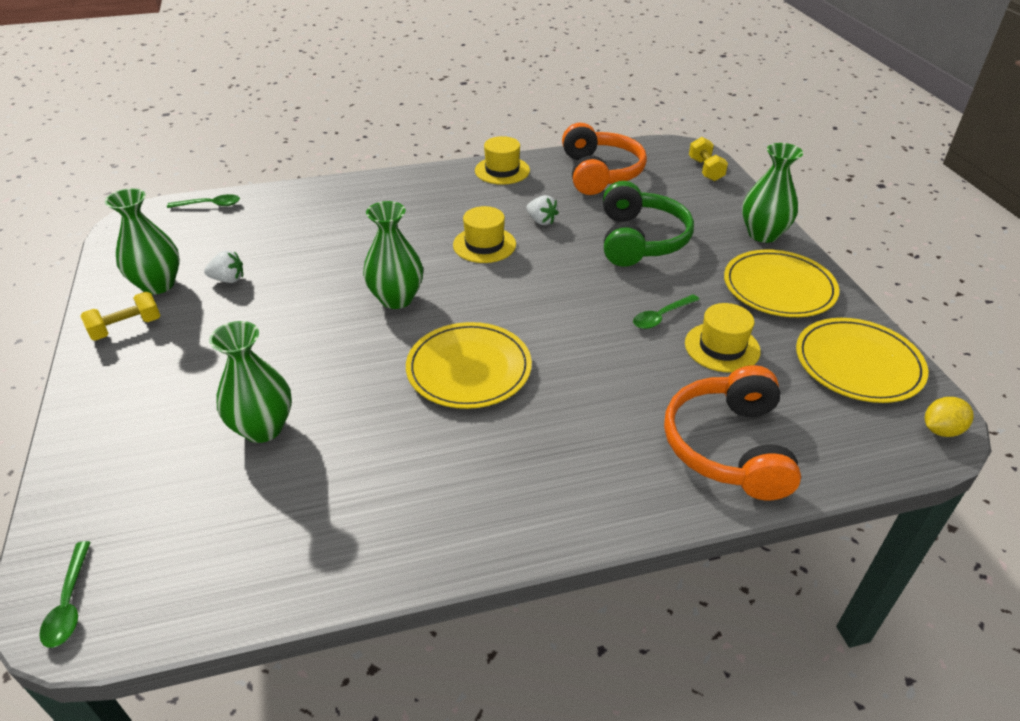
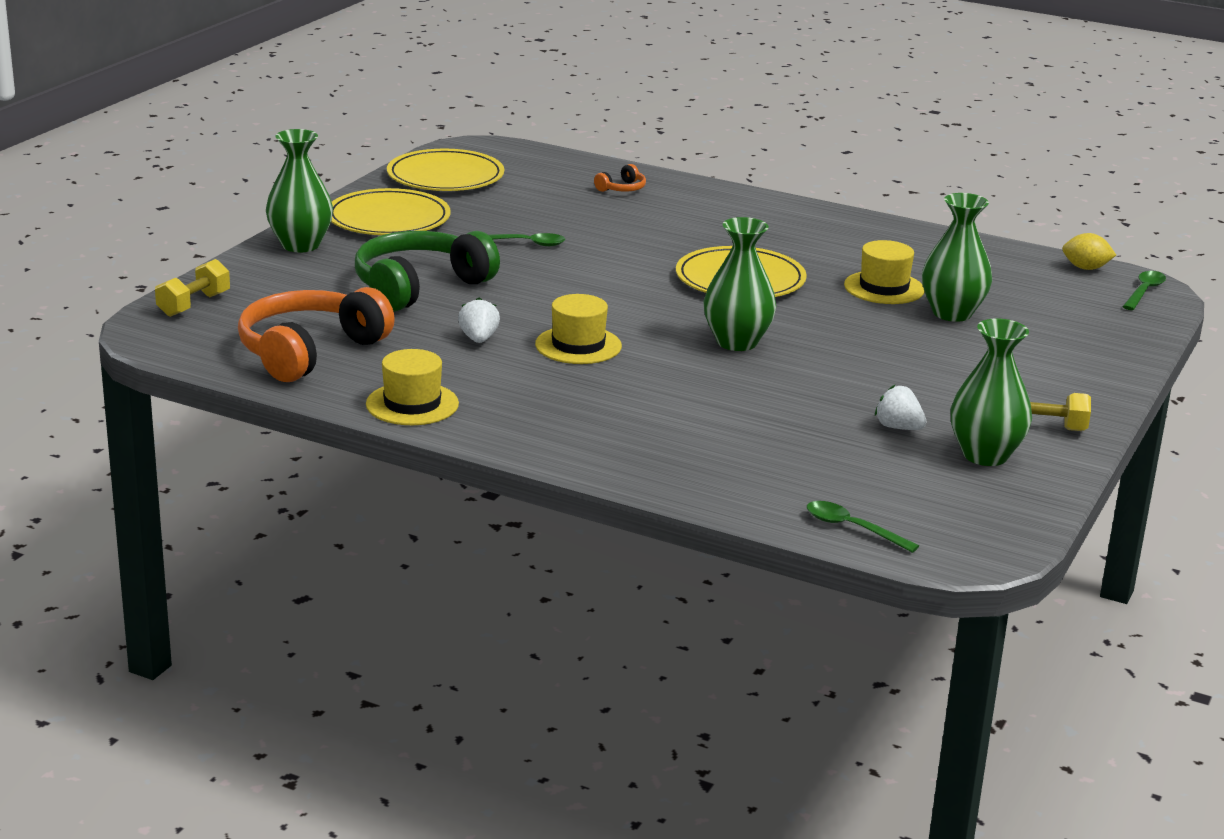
camera: 140 degrees left, 15 degrees down
(722, 347) = (519, 216): yellow hat -> yellow hat (884, 288)
(728, 446) = (622, 189): orange headphones -> orange headphones, size x0.41
(941, 430) = (474, 146): yellow lemon -> yellow lemon (1085, 268)

